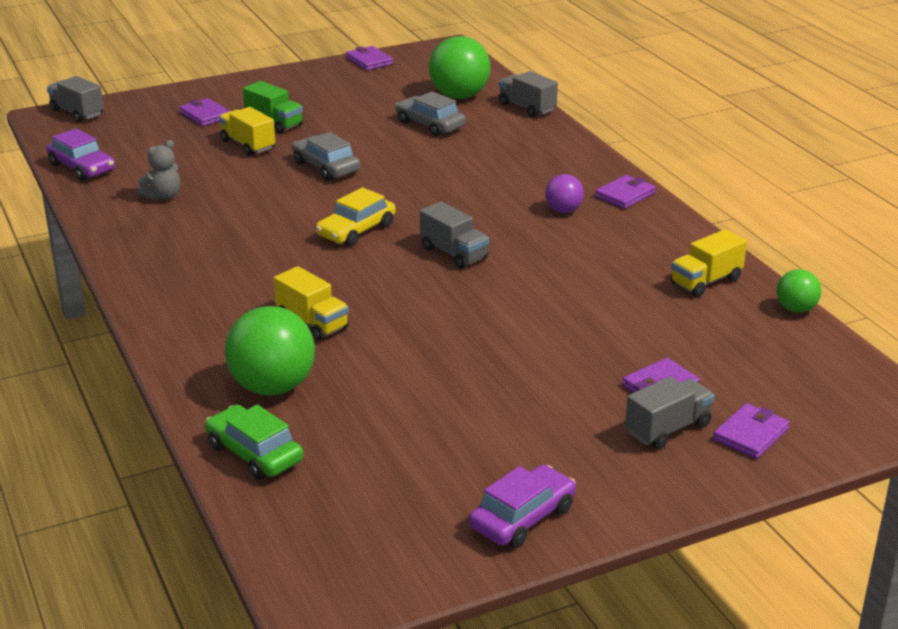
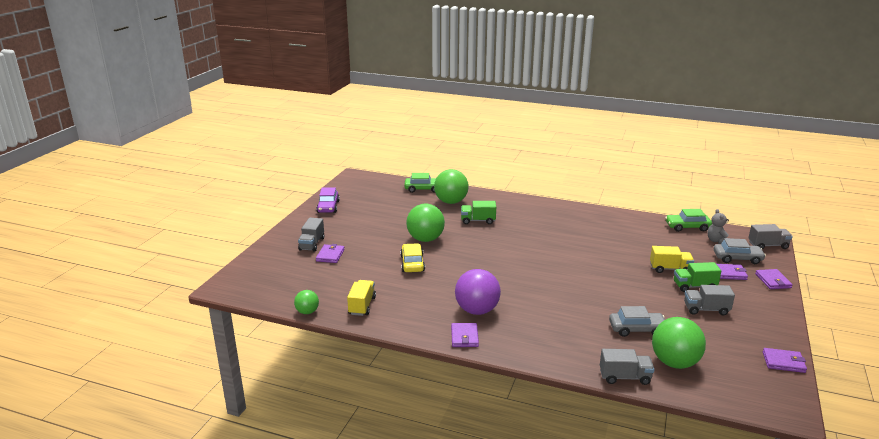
camera: 135 degrees right, 5 degrees down
(82, 167) = (687, 227): purple car -> green car
(163, 196) = (630, 232): grey teddy bear -> grey teddy bear (717, 241)
(312, 322) = (478, 221): yellow truck -> green truck
(326, 167) = (615, 276): grey car -> grey car (737, 258)
(356, 230) = (536, 256): yellow car -> yellow car (412, 263)
(454, 253) = (482, 265): grey truck -> grey truck (706, 309)
(458, 334) = (425, 239): none -> green ball
(563, 210) = (477, 310): purple ball -> purple ball, size x1.87
(750, 434) = (281, 254): purple wallet -> purple wallet (773, 281)

